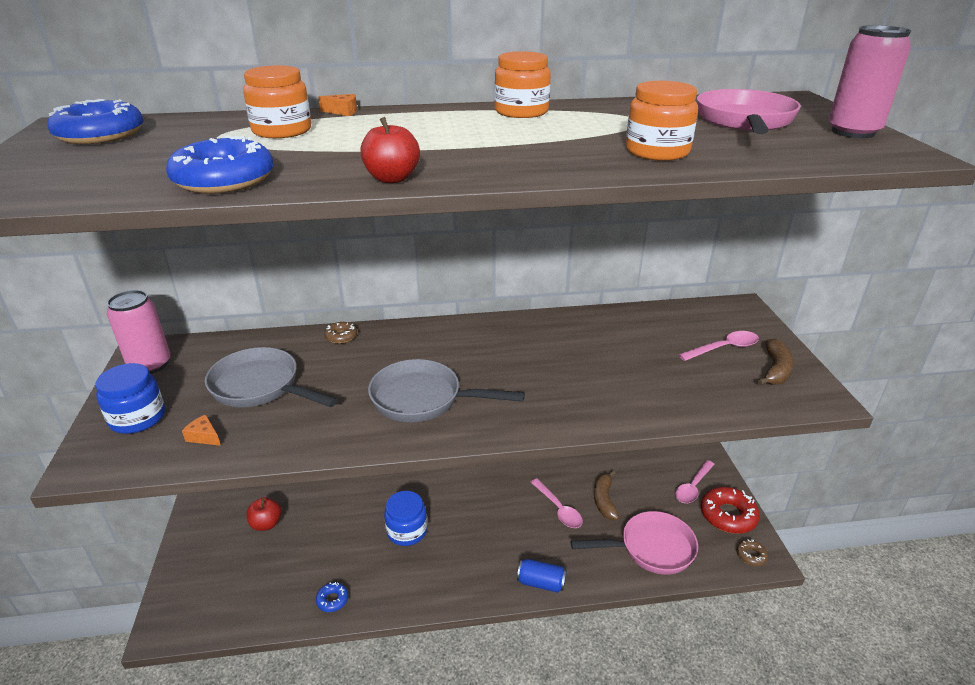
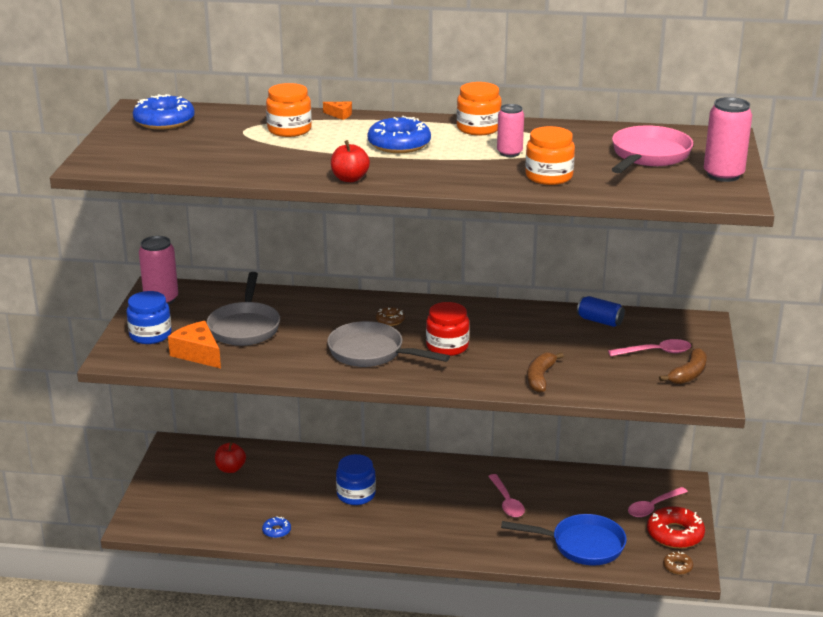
camera: 15 degrees right, 5 degrees down
(204, 436) = (198, 354): orange cheese -> orange cheese, size x2.03
(224, 180) = (243, 168): blue donut -> blue donut (399, 144)
(260, 387) = (245, 327): grey pan -> grey pan turned 135 degrees counterclockwise
(341, 336) = (319, 298): brown donut -> brown donut (390, 320)
(506, 376) = (447, 346): none -> red jar
(541, 583) = (465, 551): blue can -> blue can (600, 321)
(582, 132) = (509, 153): none -> pink can
(604, 500) = (556, 502): brown banana -> brown banana (540, 378)
(651, 548) = (582, 545): pink pan -> blue pan

